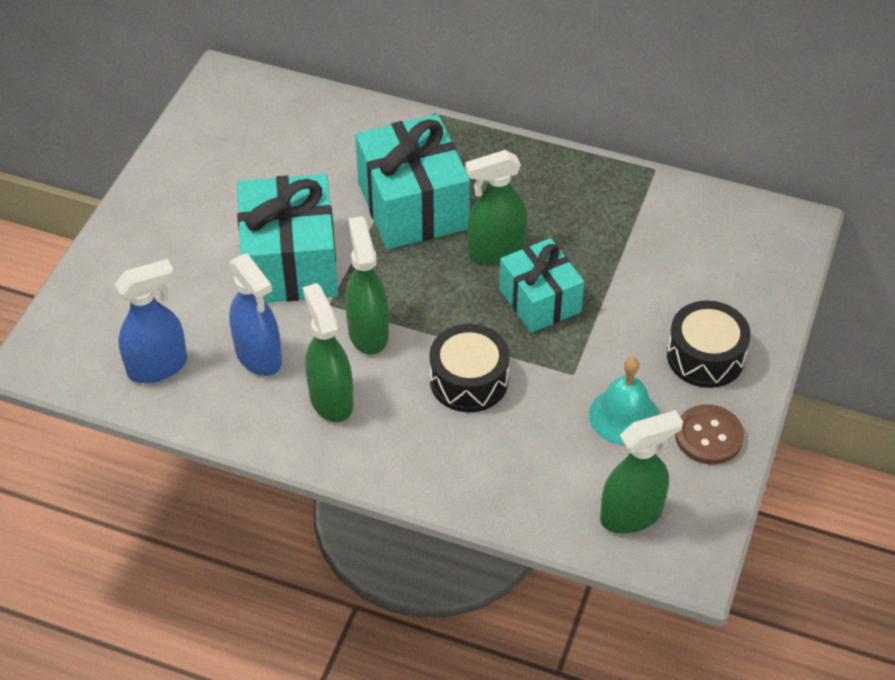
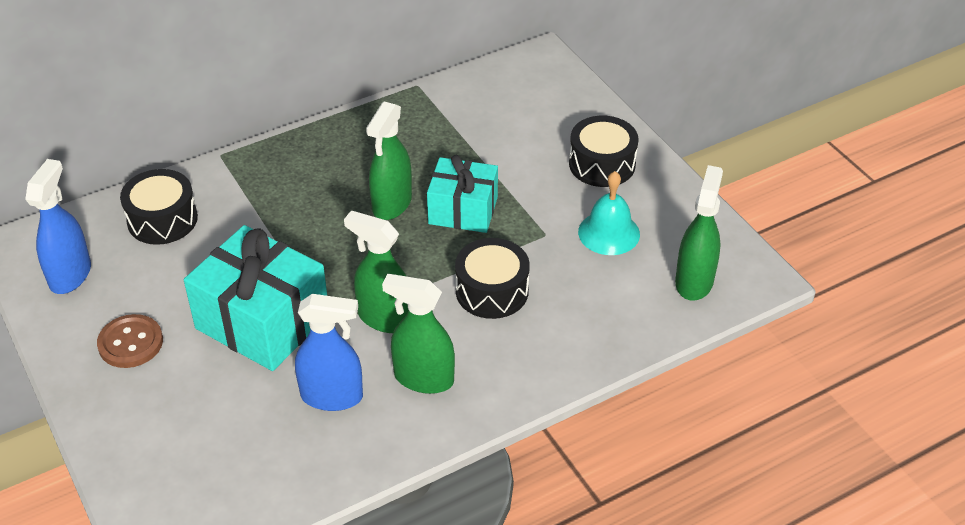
camera: 50 degrees left, 5 degrees down
(158, 366) = (268, 467): blue spray bottle -> blue spray bottle (70, 275)
(330, 132) = (162, 219): none -> black drum
(413, 206) = (295, 220): turquoise gift -> none
(709, 436) = (668, 204): brown button -> brown button (130, 343)

